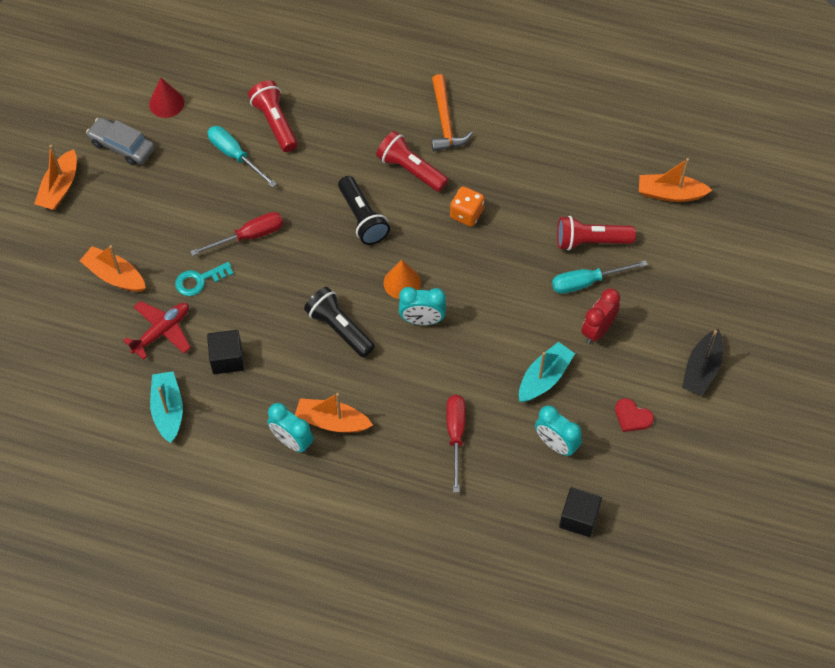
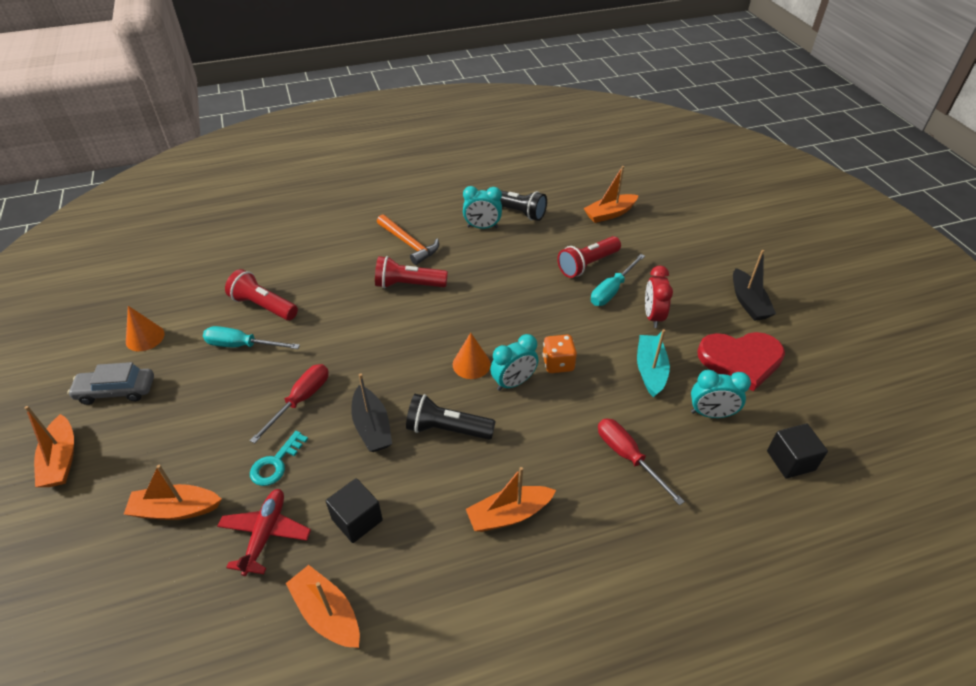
camera: 35 degrees left, 15 degrees down
(166, 103) = (145, 337): red cone -> orange cone
(168, 410) = (327, 613): turquoise boat -> orange boat
(286, 292) = (372, 427): none -> black boat
(292, 441) = (486, 559): turquoise clock -> turquoise clock (482, 227)
(362, 218) = (396, 335): black flashlight -> black flashlight (516, 212)
(466, 214) = (479, 292): orange dice -> orange dice (558, 363)
(632, 417) = (741, 360): red heart -> red heart, size x2.12

